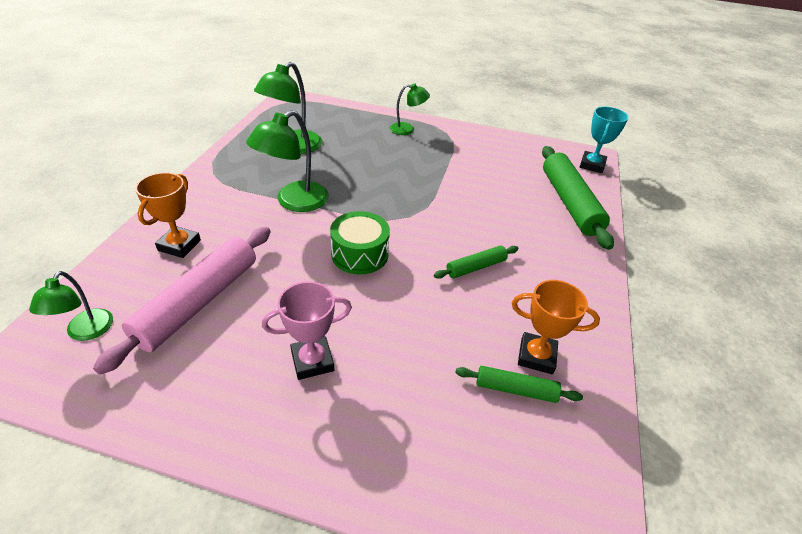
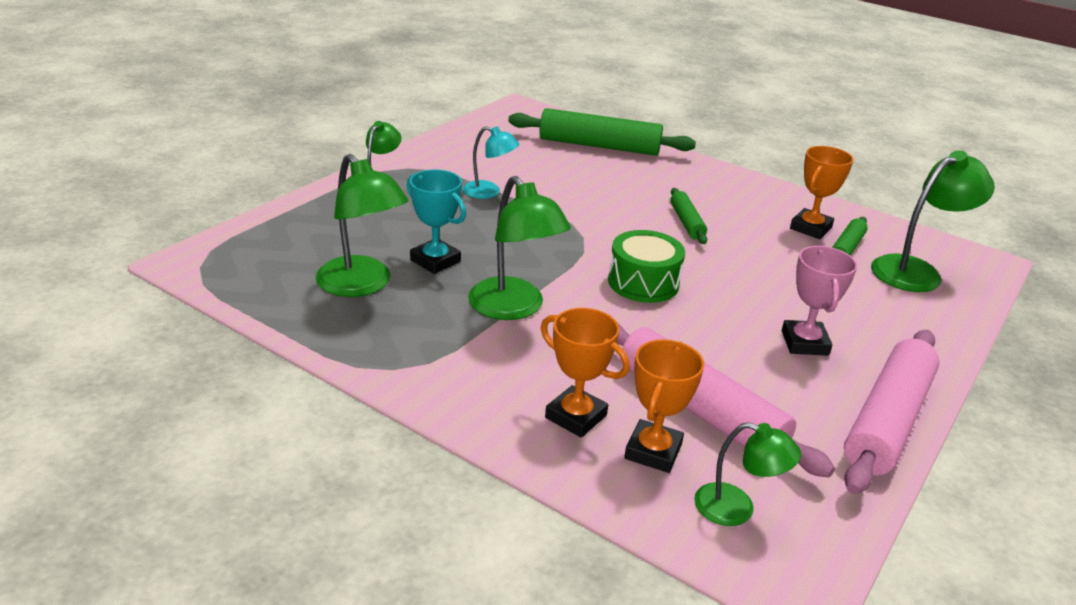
camera: 70 degrees left, 10 degrees down
(146, 284) = (653, 451): none -> orange trophy
(205, 428) = (887, 421): none -> pink rolling pin
(441, 167) = (489, 192): none -> turquoise lamp
(509, 461) = (916, 271): none -> green lamp
(592, 165) = (536, 113): turquoise trophy -> turquoise trophy (435, 261)

